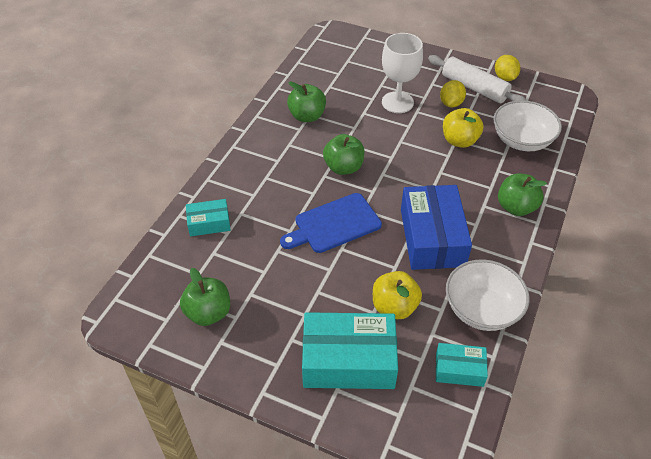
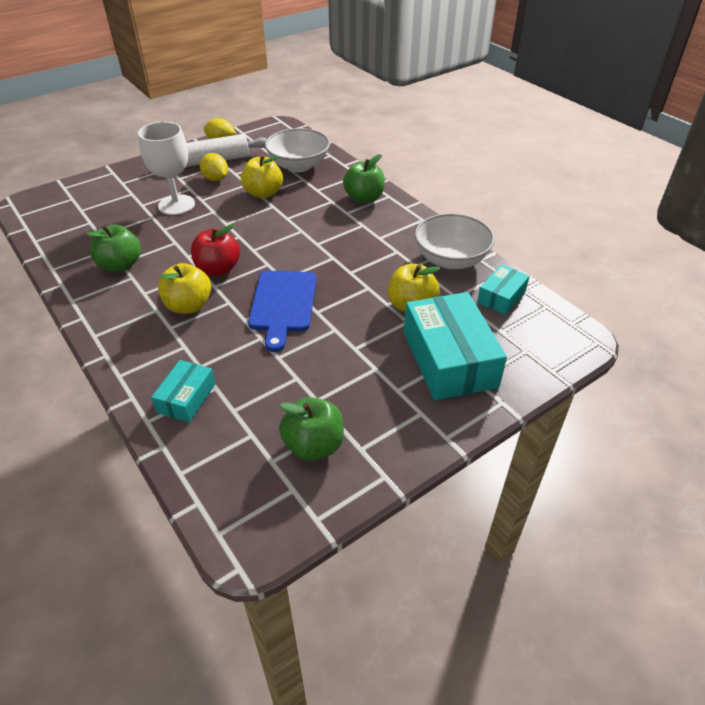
camera: 60 degrees left, 5 degrees down
(293, 174) = (188, 306): none -> yellow apple
(343, 167) = (218, 269): green apple -> red apple
(348, 360) = (449, 359): turquoise box -> turquoise box turned 45 degrees counterclockwise
(432, 237) = (354, 253): blue box -> none

